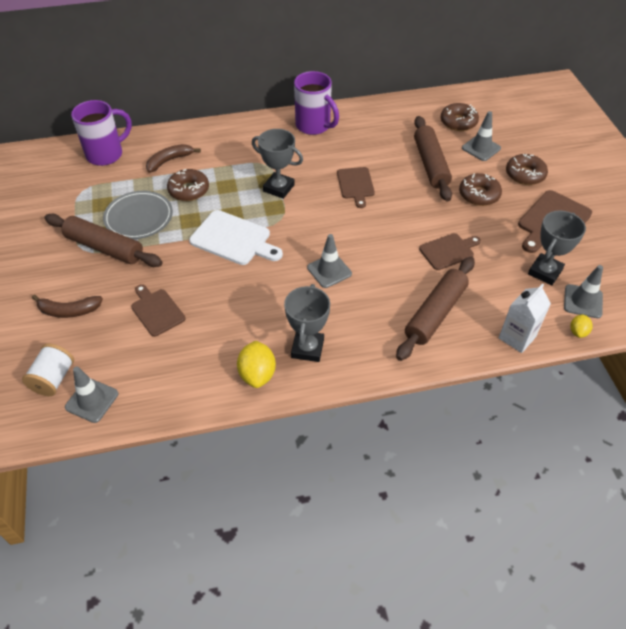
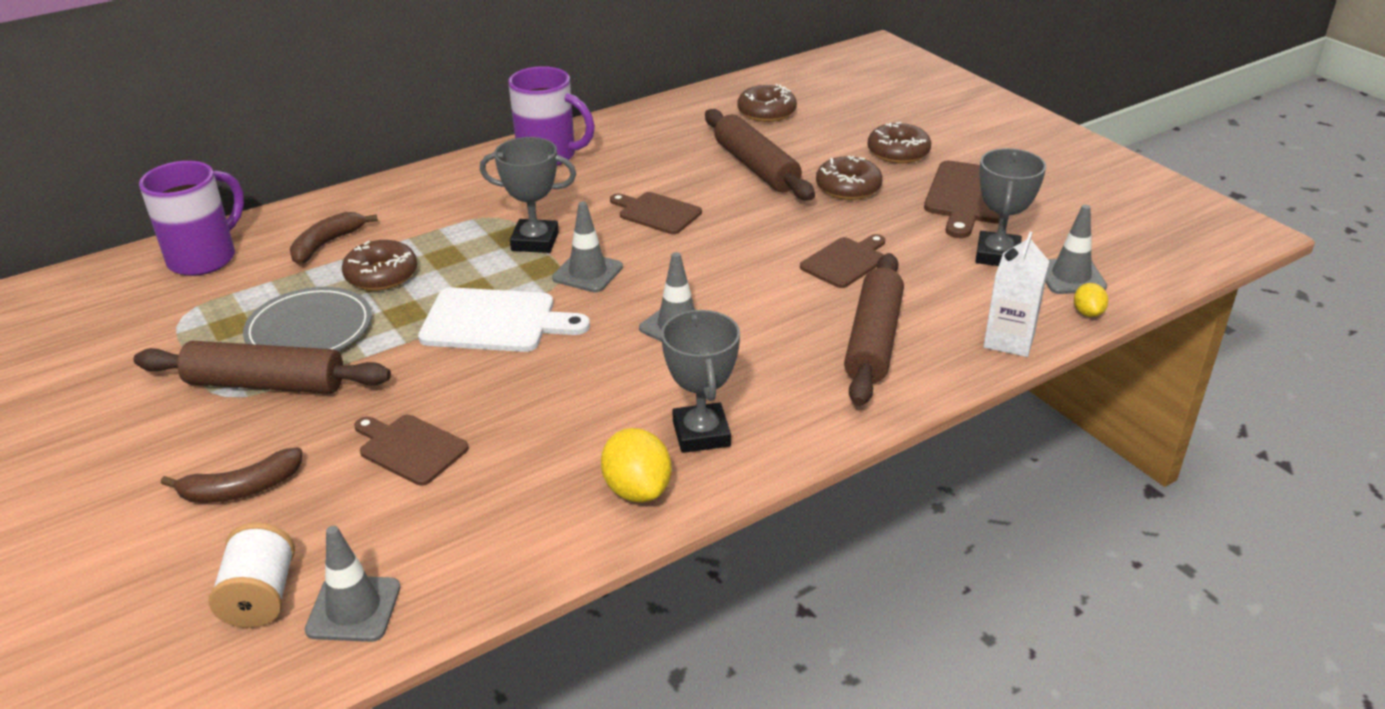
camera: 20 degrees left, 15 degrees down
(356, 185) = (657, 213): brown cutting board -> brown cutting board turned 150 degrees clockwise
(481, 148) = (817, 135): grey traffic cone -> grey traffic cone (587, 273)

